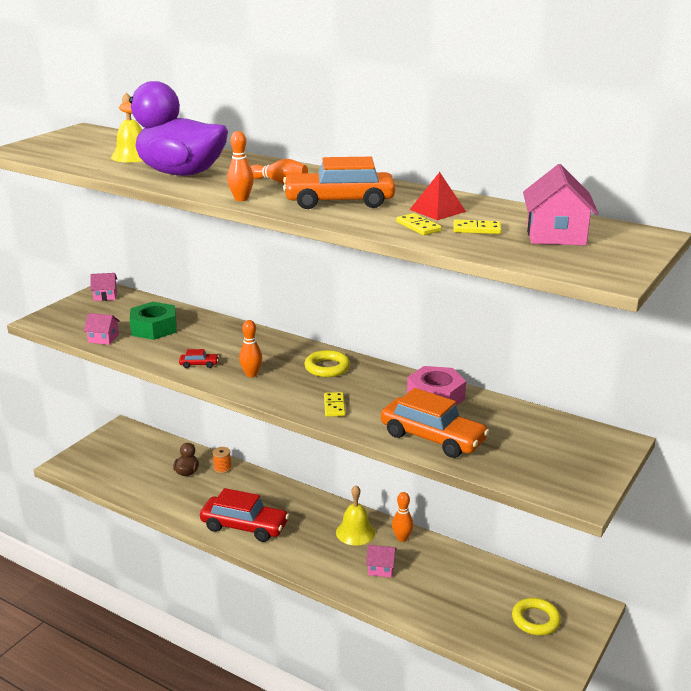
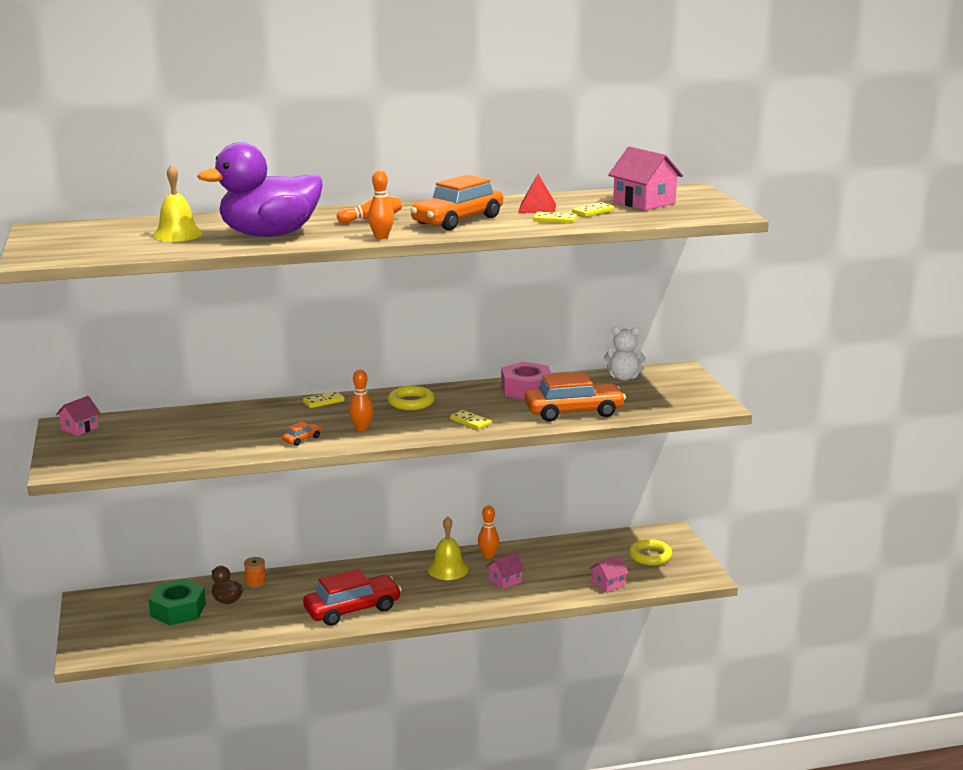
camera: 45 degrees left, 5 degrees down
(103, 338) = (165, 456): pink house -> pink house (608, 583)
(154, 328) = (195, 432): green nut -> green nut (178, 610)
(199, 364) = (302, 439): red car -> orange car
(272, 339) = (323, 401): none -> yellow domino
(544, 424) = (623, 377): none -> white teddy bear

